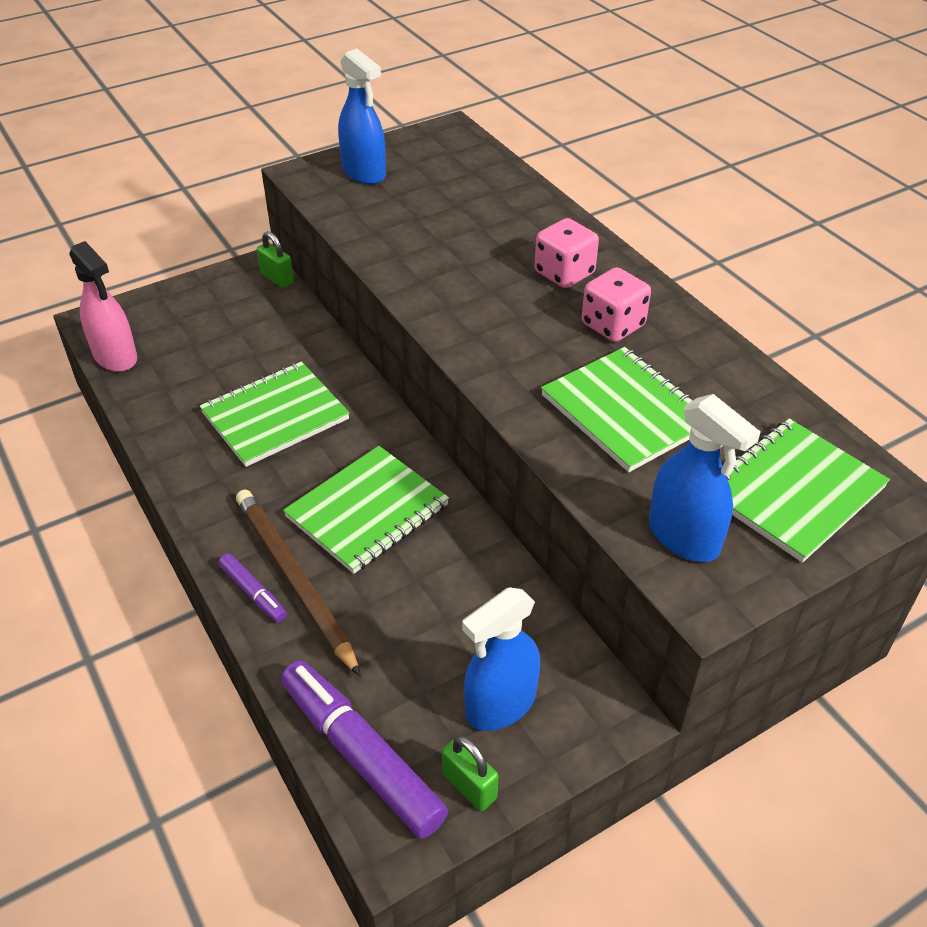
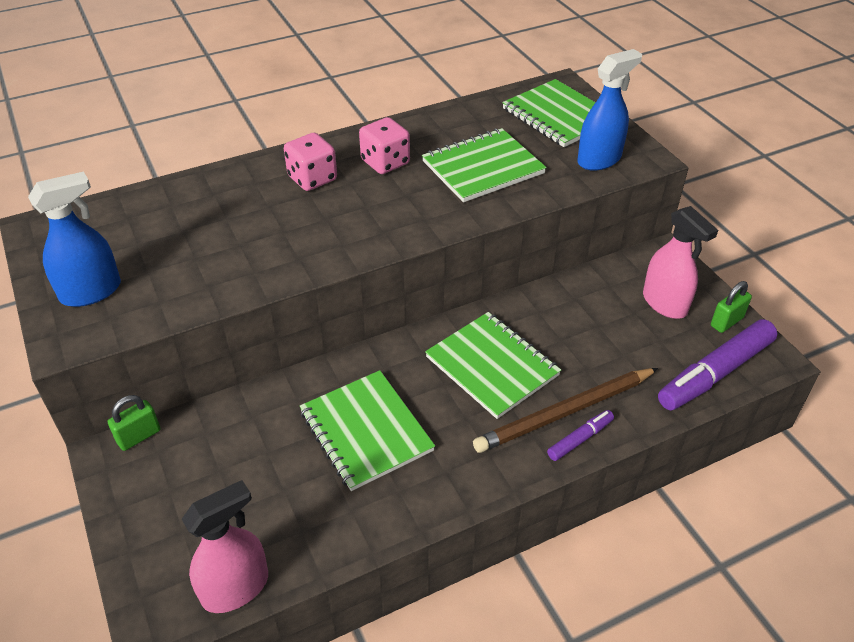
camera: 85 degrees left, 0 degrees up
(500, 704) = (665, 303): blue spray bottle -> pink spray bottle

